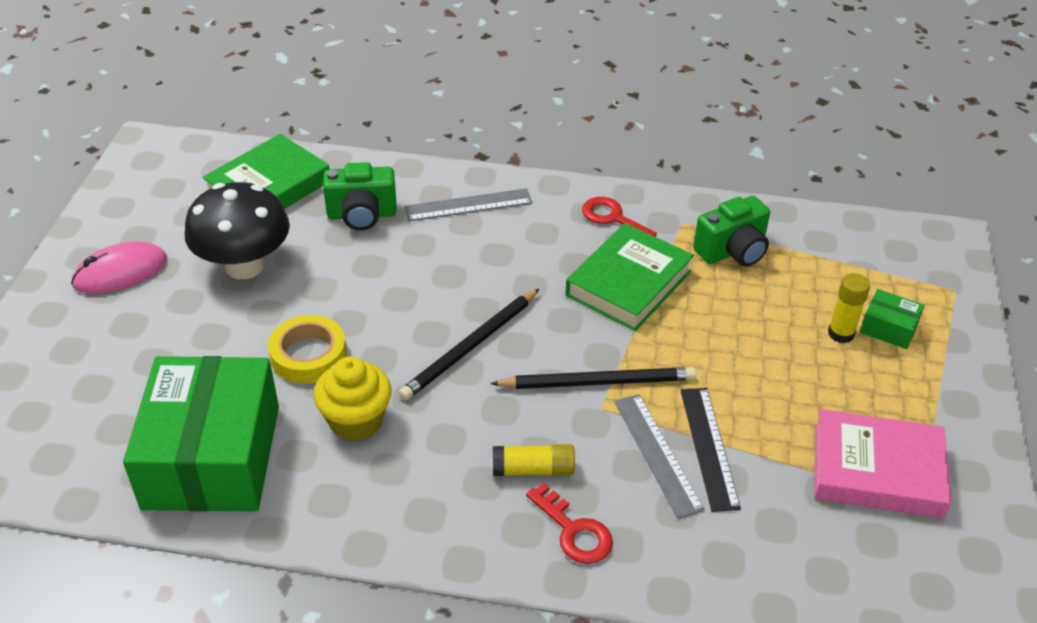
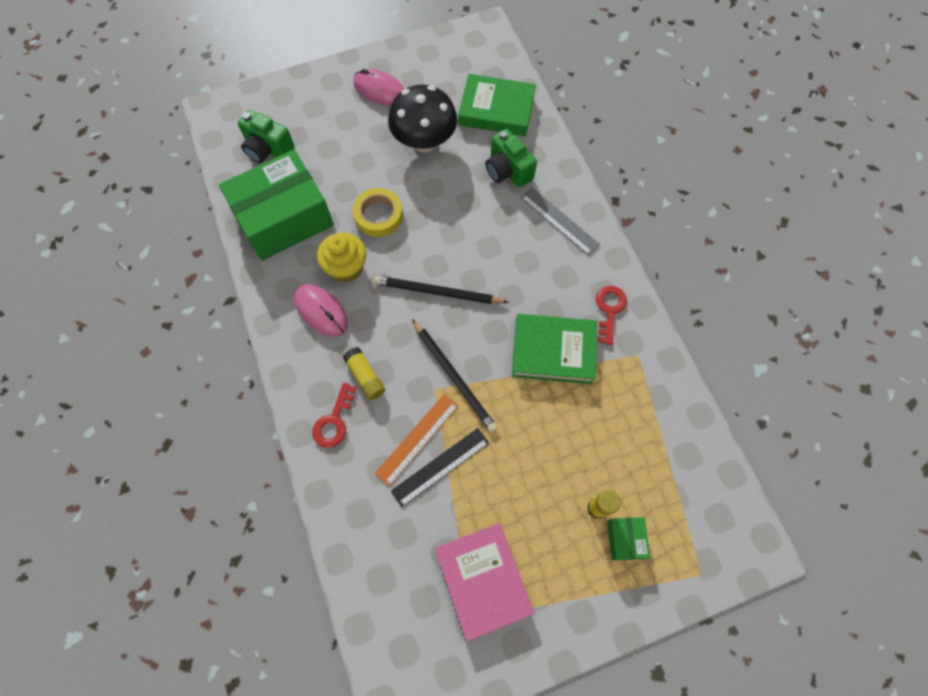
camera: 60 degrees right, 25 degrees up
(398, 476) = (321, 311): none -> pink mouse
(657, 454) = (417, 439): grey ruler -> orange ruler
(732, 251) = (631, 401): green camera -> green camera (268, 149)

